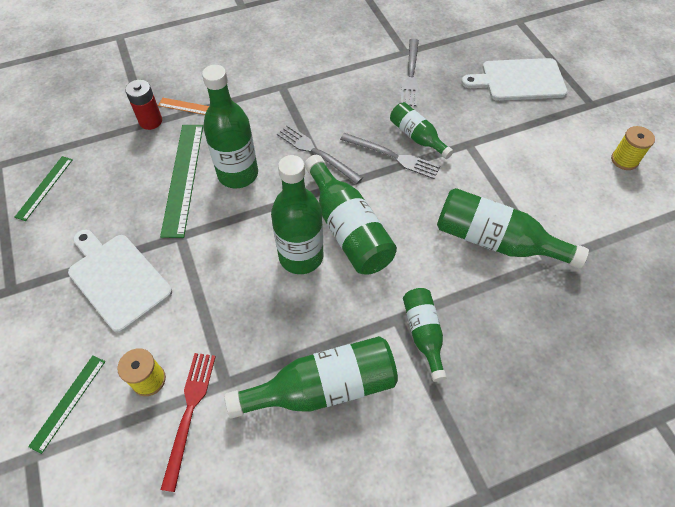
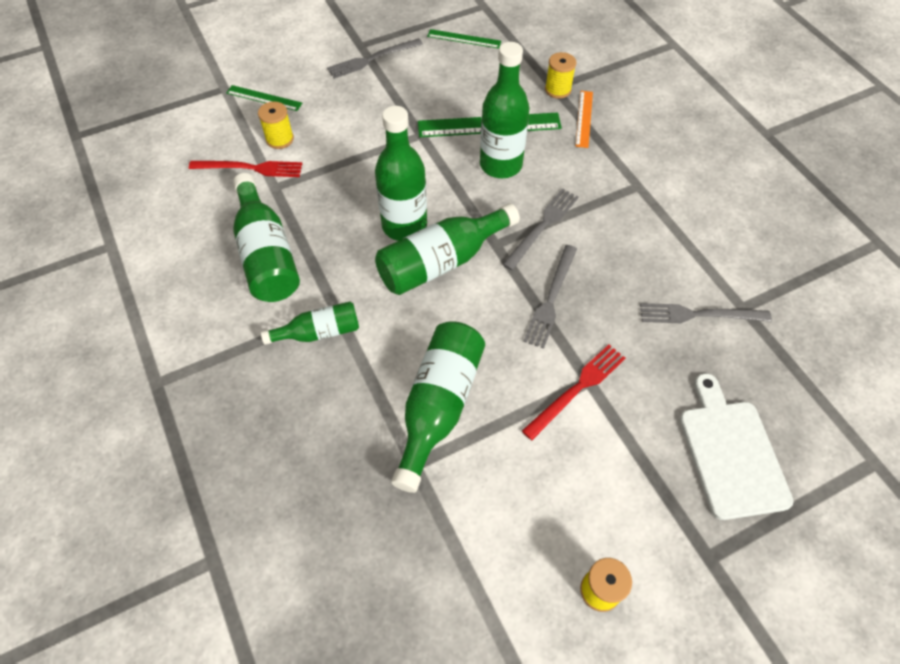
camera: 85 degrees right, 0 degrees up
(42, 277) = (372, 59): none -> grey fork
(117, 279) = (373, 103): white cutting board -> none
(150, 121) = (558, 90): red battery -> yellow spool
(417, 137) = (587, 323): green bottle -> none
(475, 151) = (577, 389): none -> red fork

